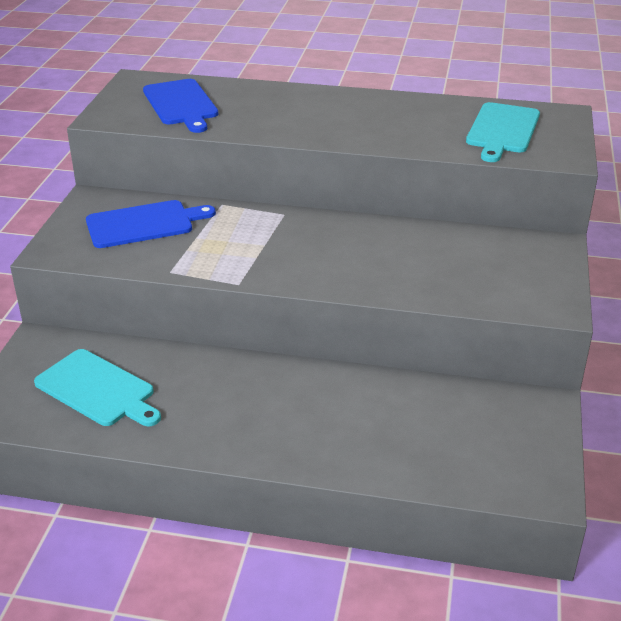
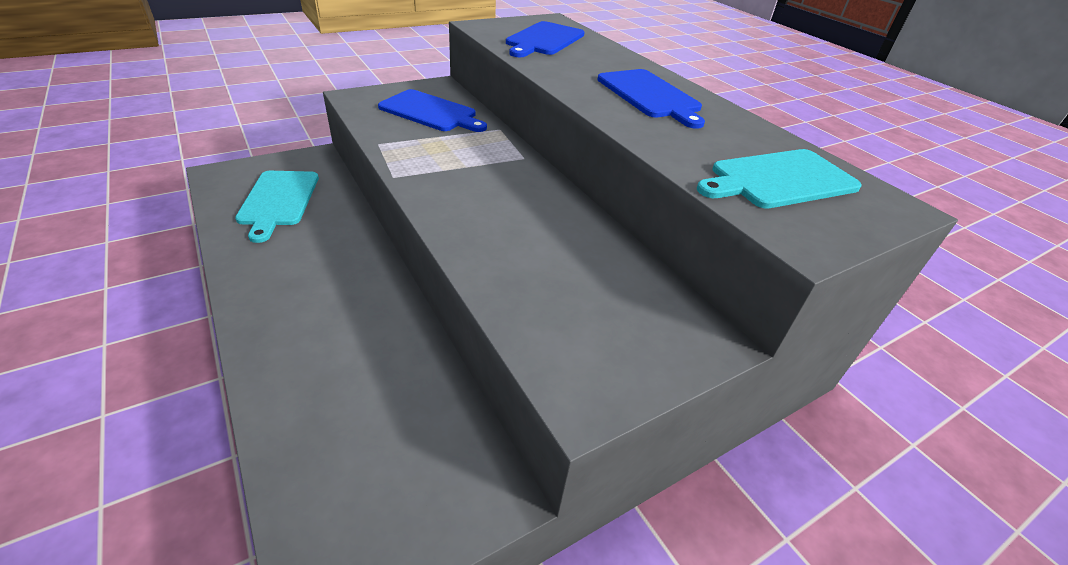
camera: 45 degrees right, 5 degrees up
(345, 113) = (650, 95): none -> blue cutting board

